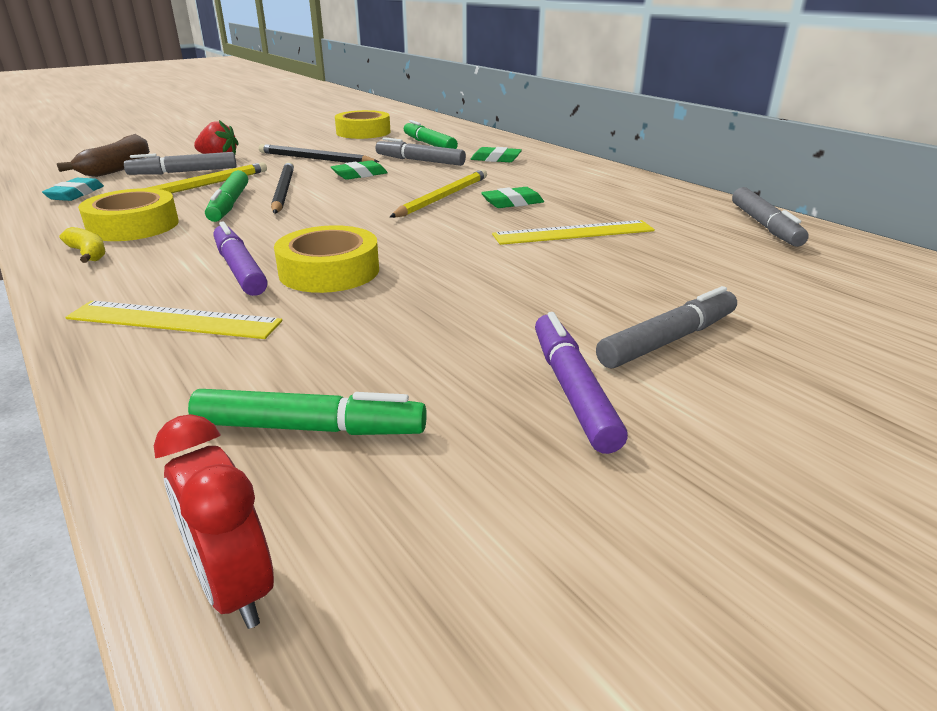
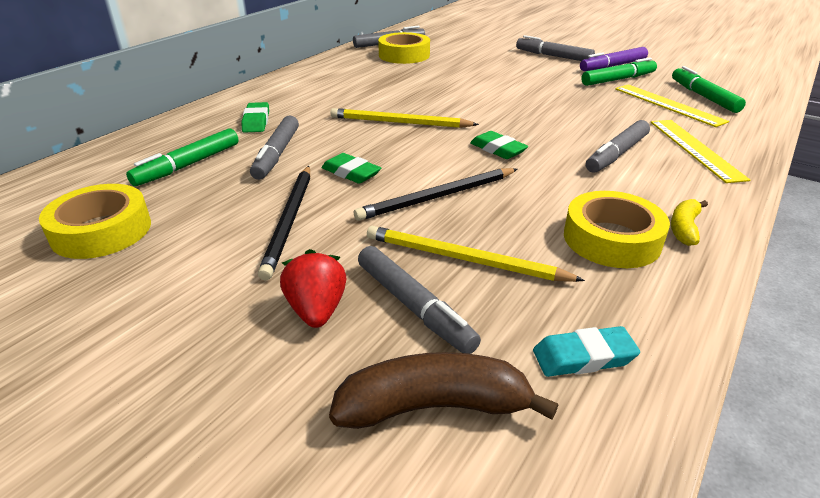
camera: 110 degrees left, 5 degrees up
(229, 204) = (505, 211): green marker -> green marker (618, 79)
(234, 587) = (768, 89): red clock -> none
(239, 269) = (617, 154): purple marker -> grey marker
(329, 271) = (580, 127): yellow tape -> yellow tape (404, 55)
(512, 203) = (395, 99): green eraser -> green eraser (498, 149)
(573, 233) = (442, 78): yellow ruler -> yellow ruler (668, 105)

